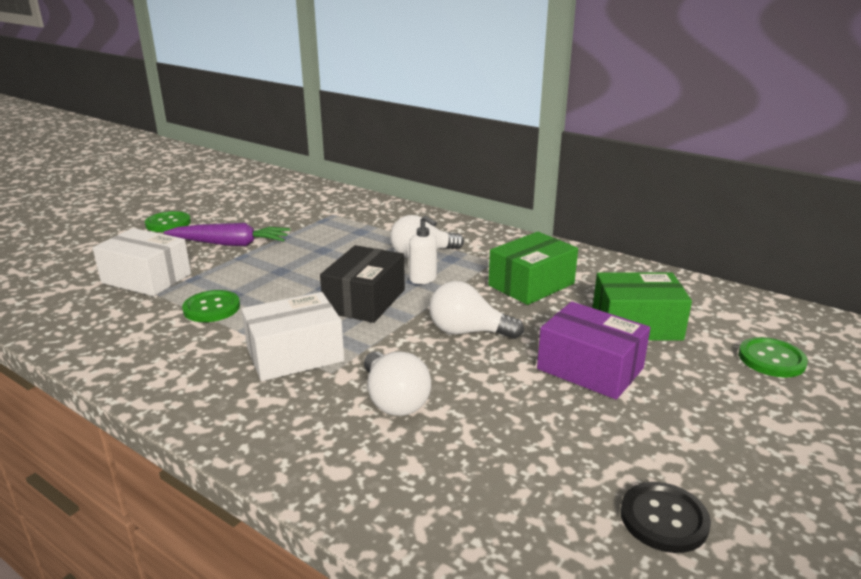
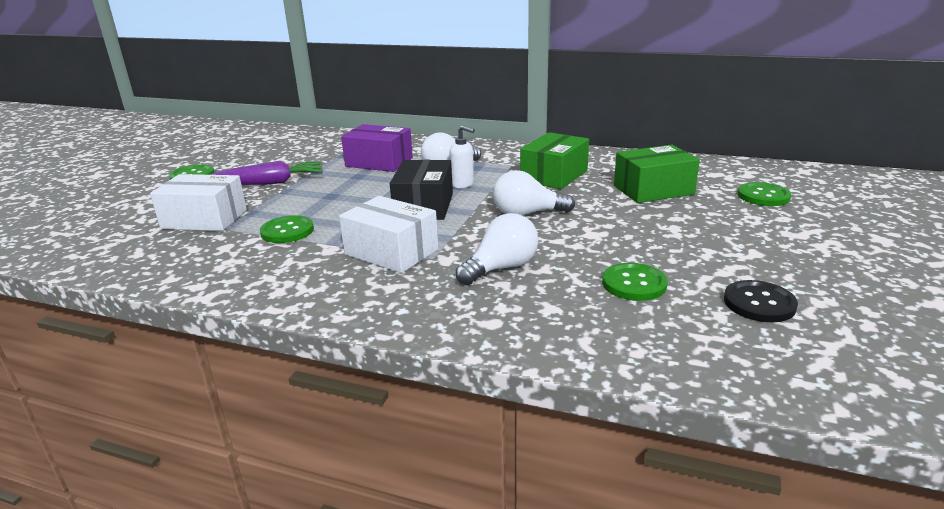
camera: 15 degrees left, 0 degrees up
(295, 355) = (391, 252): white box -> white box turned 75 degrees clockwise
(394, 400) = (501, 268): white light bulb -> white light bulb turned 90 degrees counterclockwise
(528, 455) = (634, 284): none -> green button
(590, 368) = (639, 222): purple box -> purple box (379, 162)

